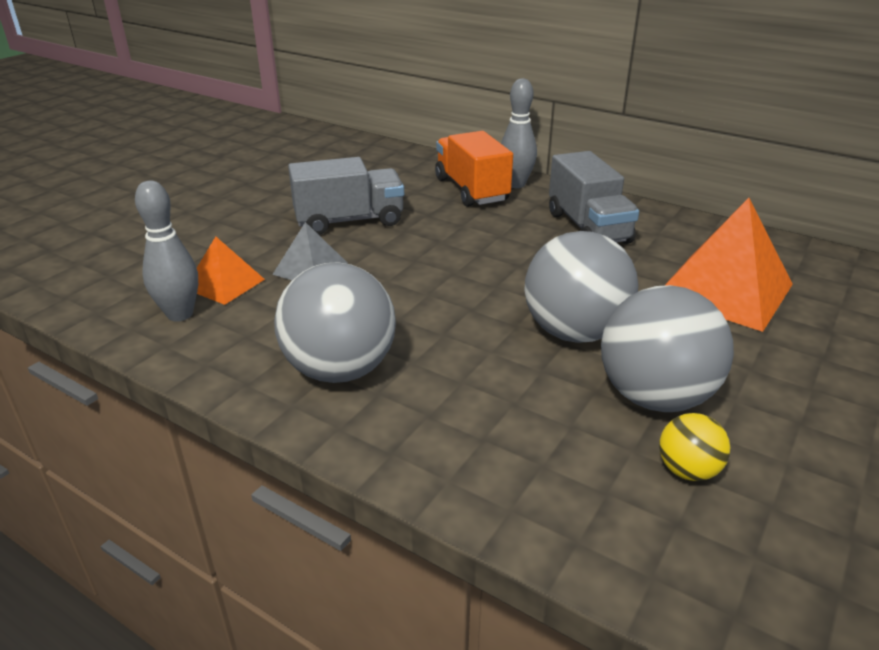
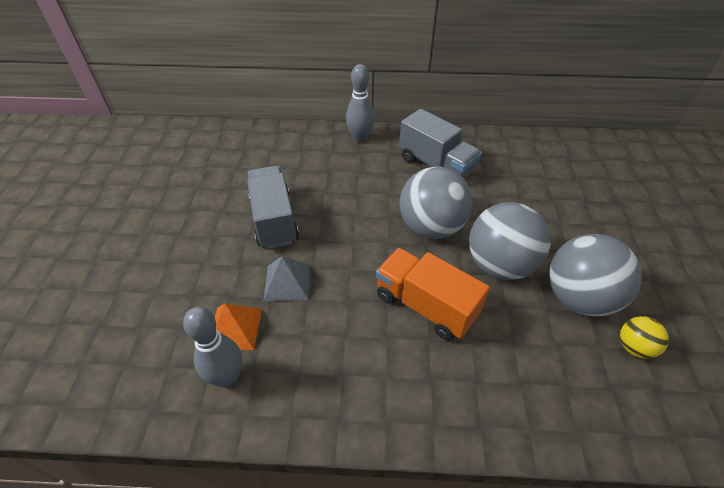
camera: 30 degrees left, 15 degrees up
(340, 369) = (390, 371): grey ball -> grey ball (431, 227)
(349, 221) = (274, 220): grey truck -> grey truck turned 60 degrees counterclockwise
(471, 190) = (335, 155): orange truck -> orange truck (425, 305)
(724, 290) = (548, 191): orange pyramid -> none

